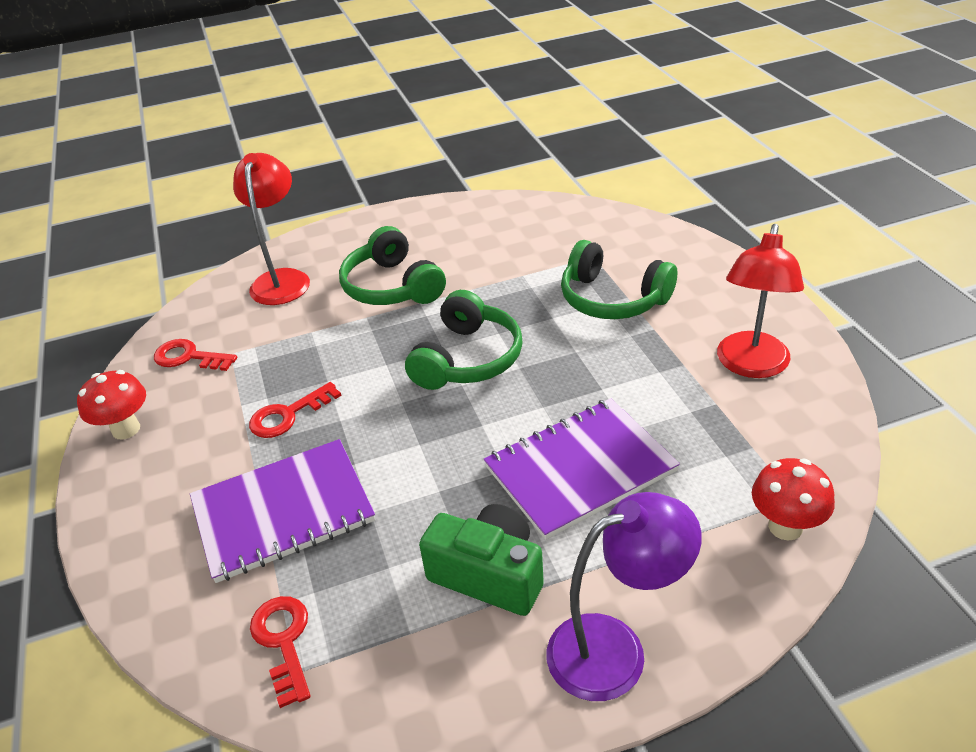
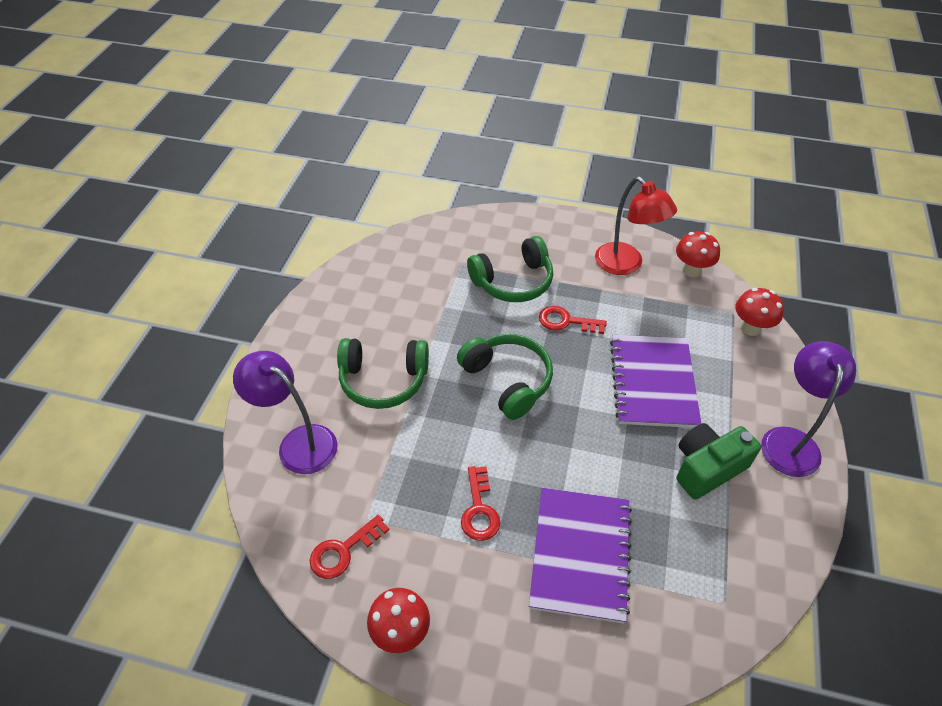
camera: 60 degrees left, 10 degrees up
(282, 279) = (298, 442): red lamp -> purple lamp
(283, 641) = (697, 600): red key -> red key (566, 321)
(821, 425) = (691, 270): none -> red mushroom

